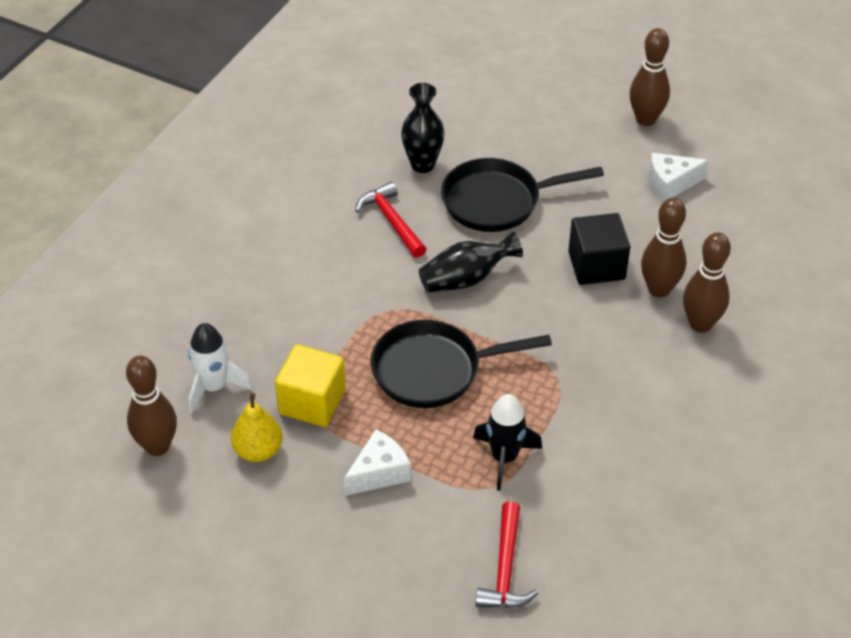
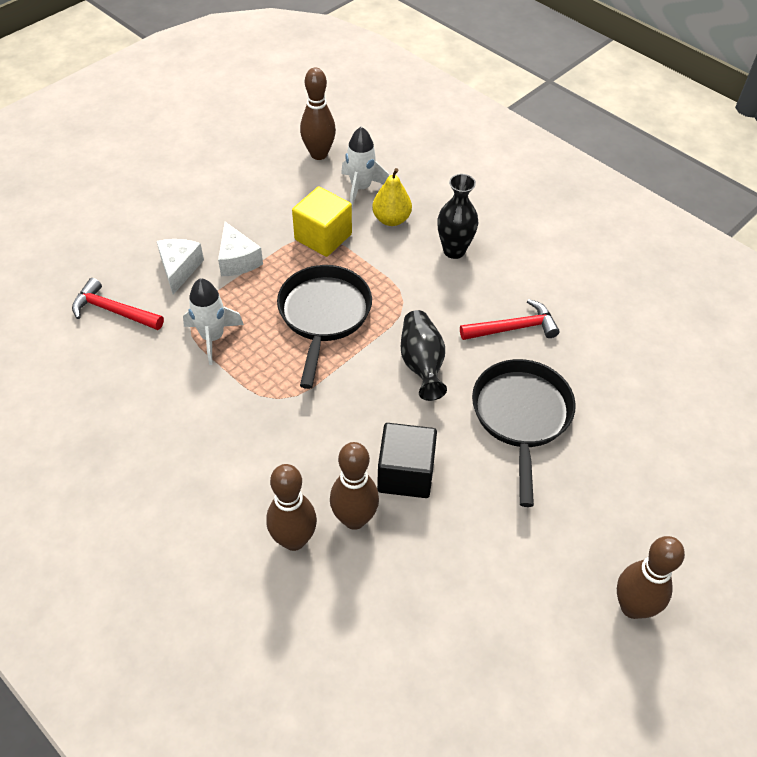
camera: 105 degrees right, 5 degrees up
(258, 451) = (290, 201): yellow pear -> yellow pear (391, 219)
(422, 165) = (589, 369): black vase -> black vase (454, 251)
(504, 458) = (213, 338): black rocket -> white rocket
(670, 184) = (511, 591): white cheese -> white cheese (179, 269)

